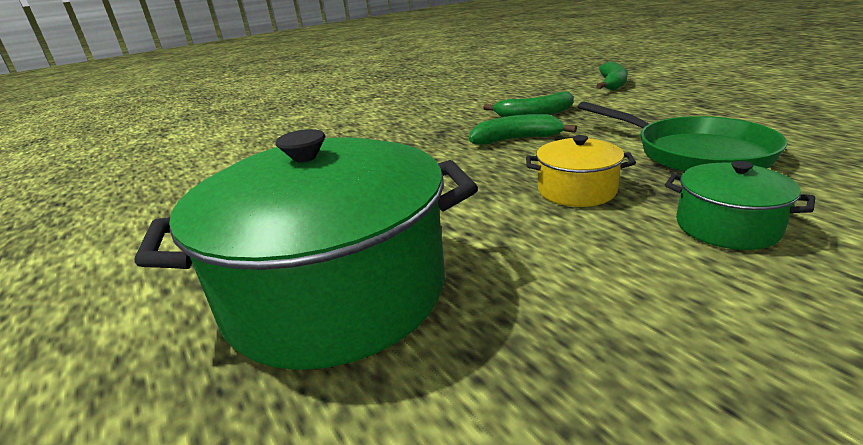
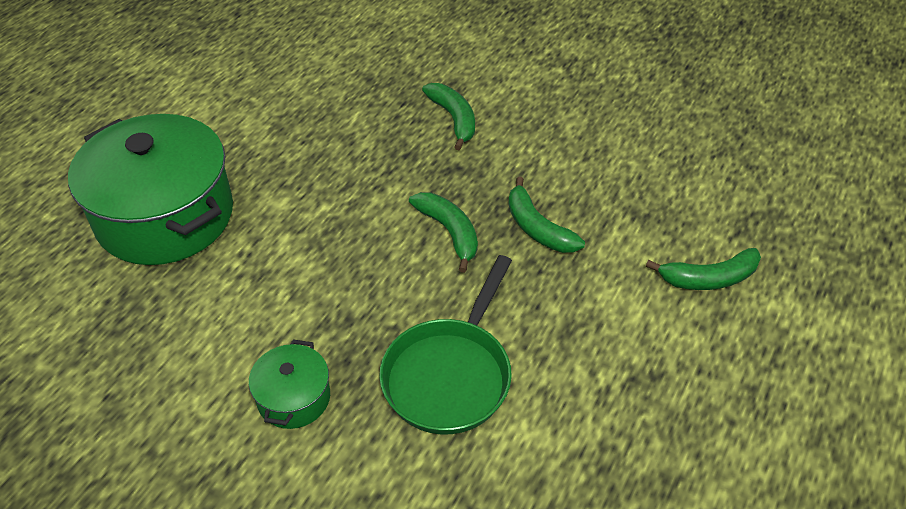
camera: 60 degrees right, 20 degrees up
(383, 127) = (454, 119): none -> green banana
(576, 190) = (336, 300): yellow pot -> none

